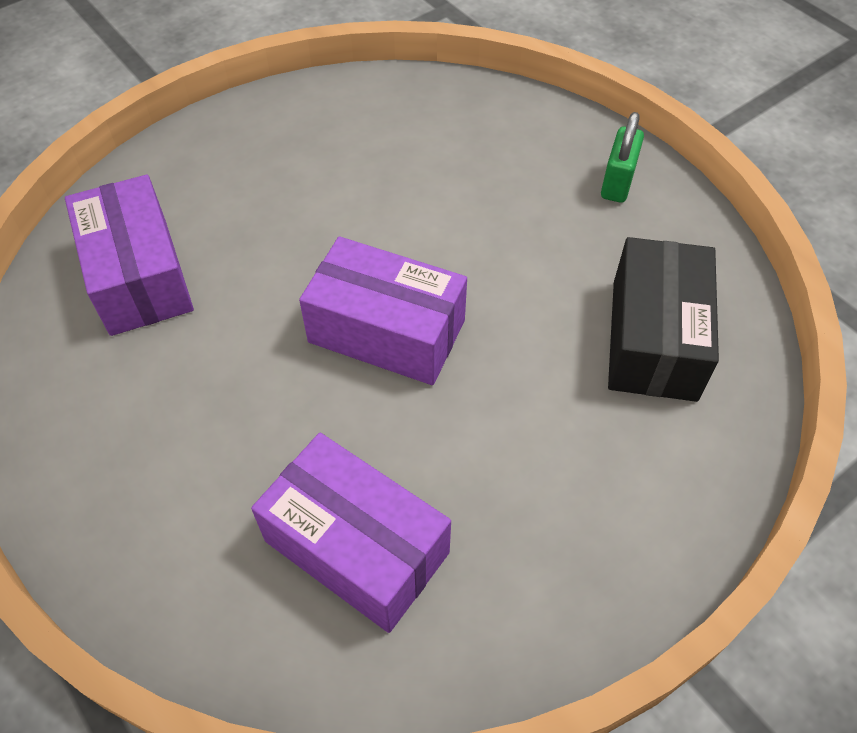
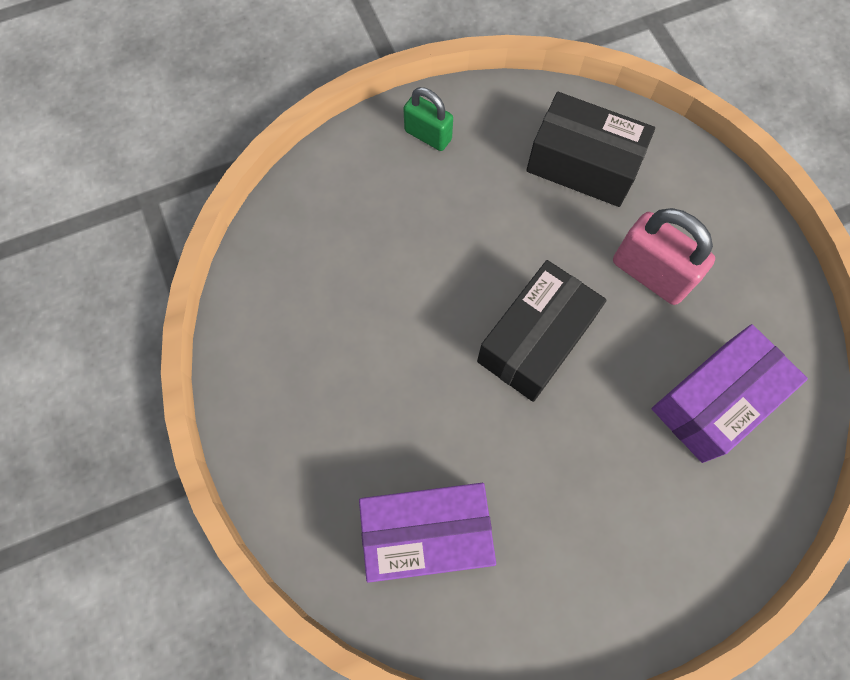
camera: 75 degrees left, 15 degrees up
(387, 331) = (535, 340): purple box -> black box
(522, 441) = (650, 273): none -> pink padlock

